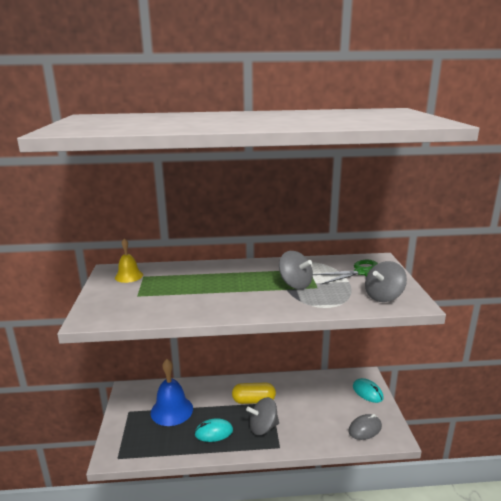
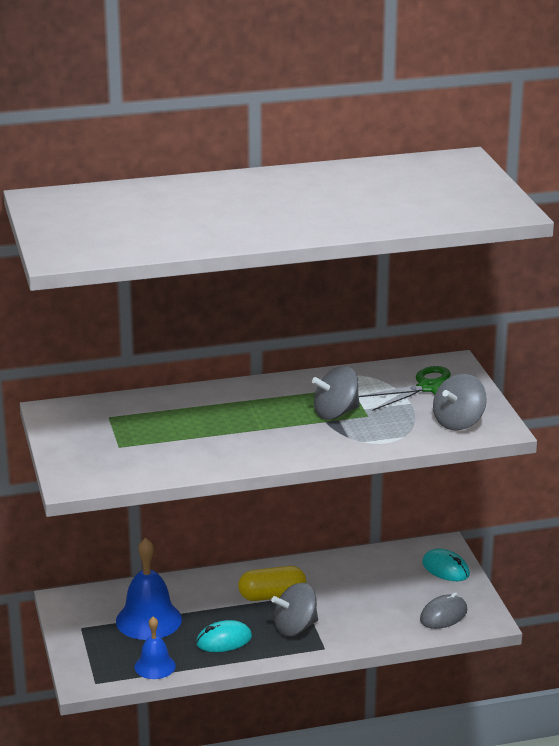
camera: 10 degrees left, 5 degrees up
(129, 276) = (86, 418): yellow bell -> none
(161, 449) = (155, 666): none -> blue bell
(295, 284) = (336, 413): grey spinning top -> grey spinning top turned 120 degrees clockwise

